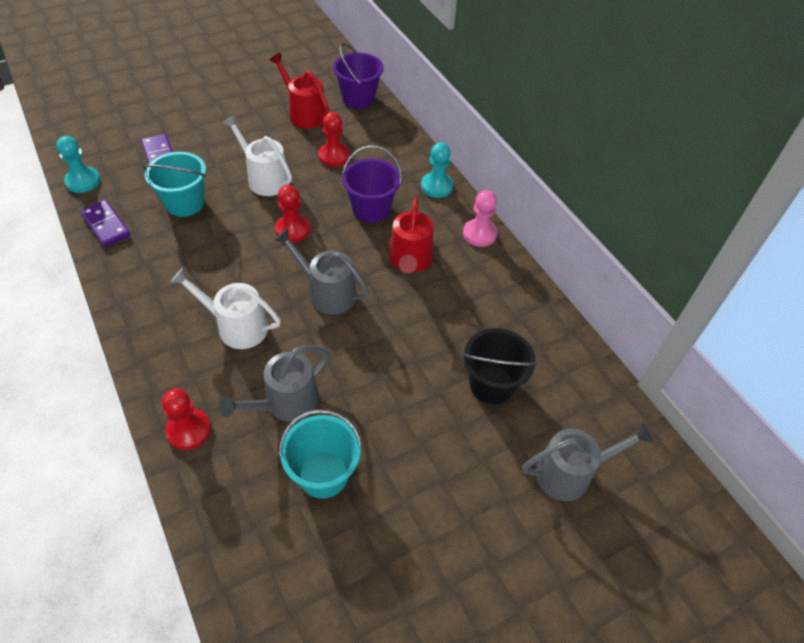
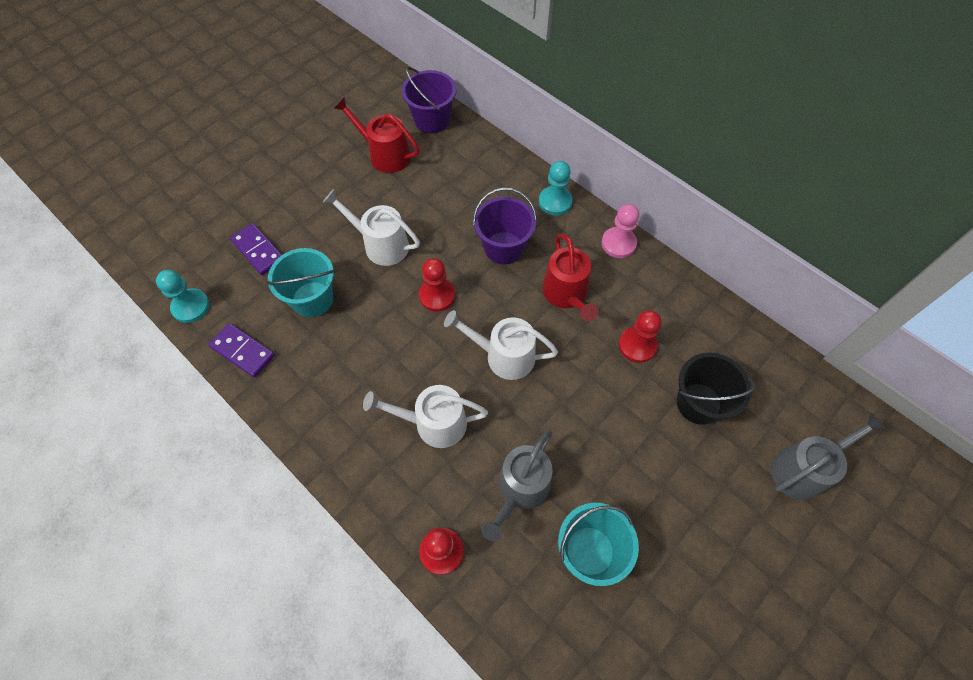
camera: 15 degrees left, 10 degrees up
(327, 293) = (504, 356): grey watering can -> white watering can
(334, 156) = (438, 197): red pawn -> red pawn (637, 345)

